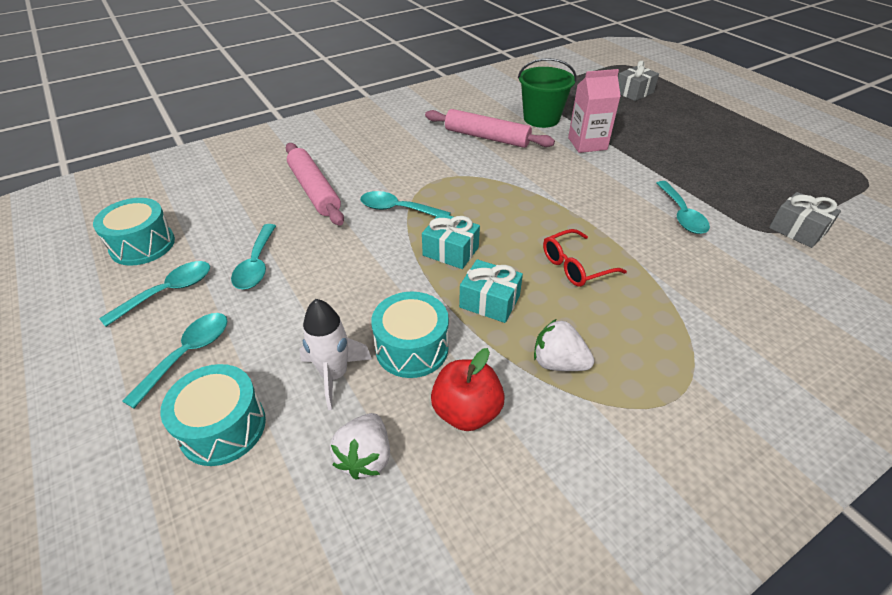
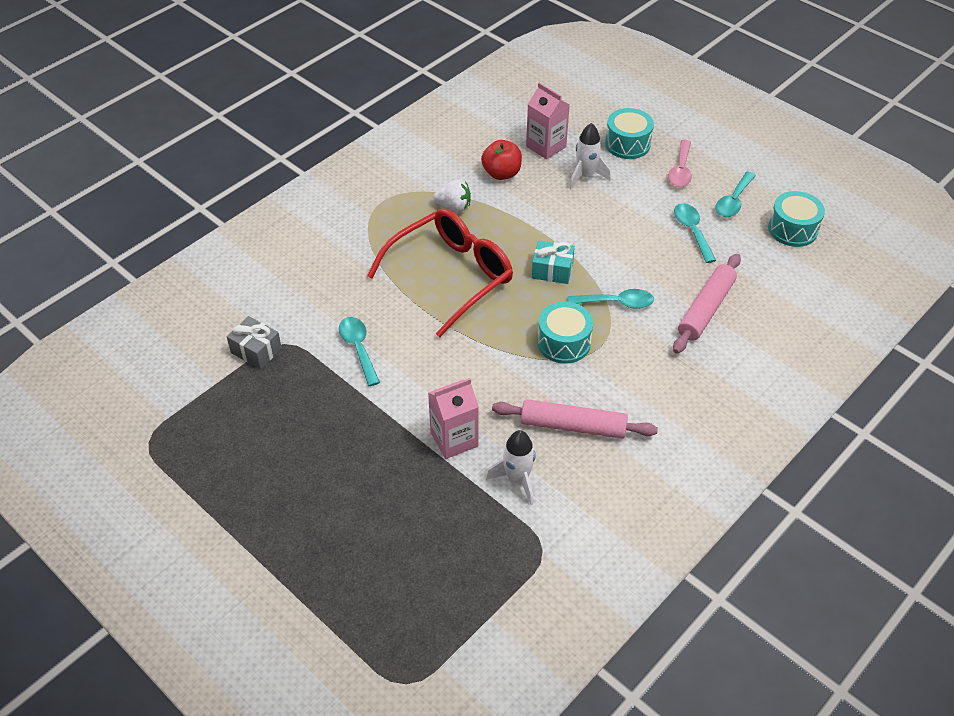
camera: 165 degrees right, 5 degrees up
(188, 354) = (680, 170): turquoise spoon -> pink spoon
(314, 190) = (705, 309): pink rolling pin -> pink rolling pin turned 75 degrees clockwise
(365, 457) = (546, 146): white strawberry -> pink carton
(412, 348) = (547, 198): turquoise drum -> turquoise drum (564, 343)
(489, 301) = (508, 236): turquoise gift -> none
(541, 119) = (517, 480): green bucket -> white rocket
(576, 266) = (450, 276): red glasses -> red glasses, size x2.11
(634, 92) = (395, 582): grey gift -> none

